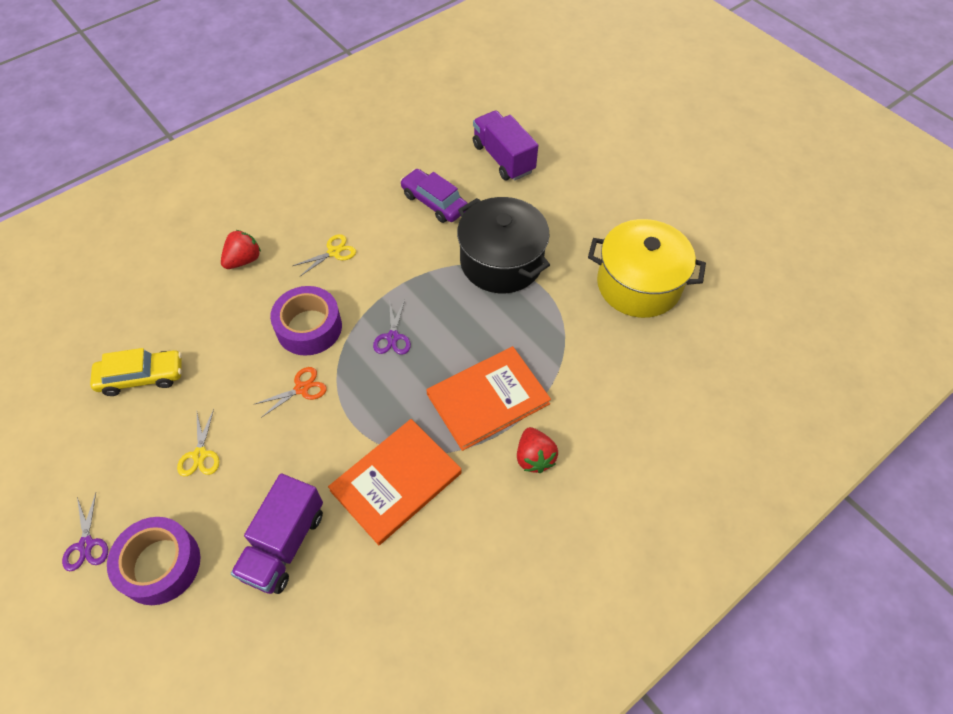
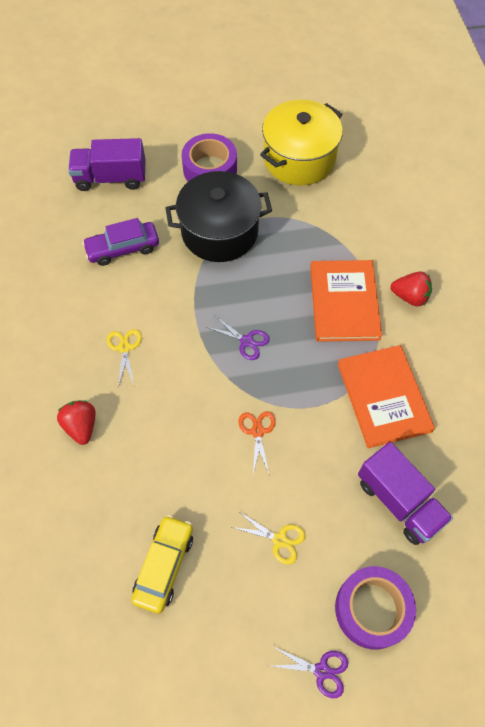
camera: 60 degrees left, 5 degrees up
(309, 327) = (196, 401): purple tape -> purple tape (210, 169)

